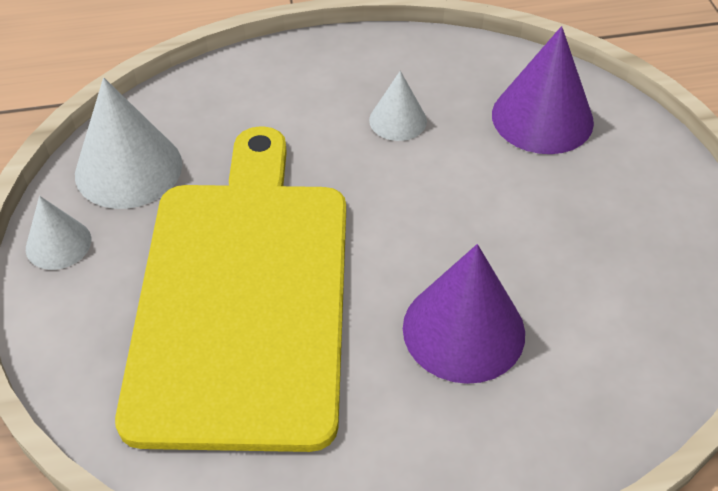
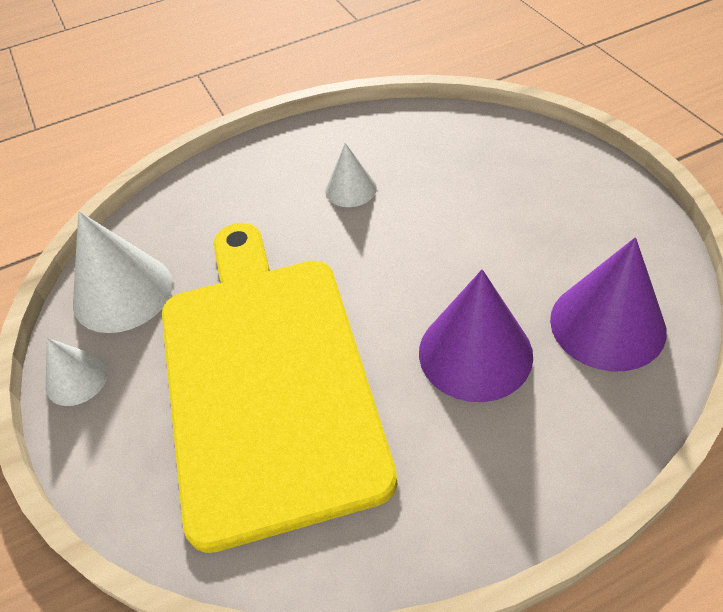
camera: 10 degrees left, 0 degrees up
(542, 118) = (472, 156): purple cone -> purple cone (607, 324)

